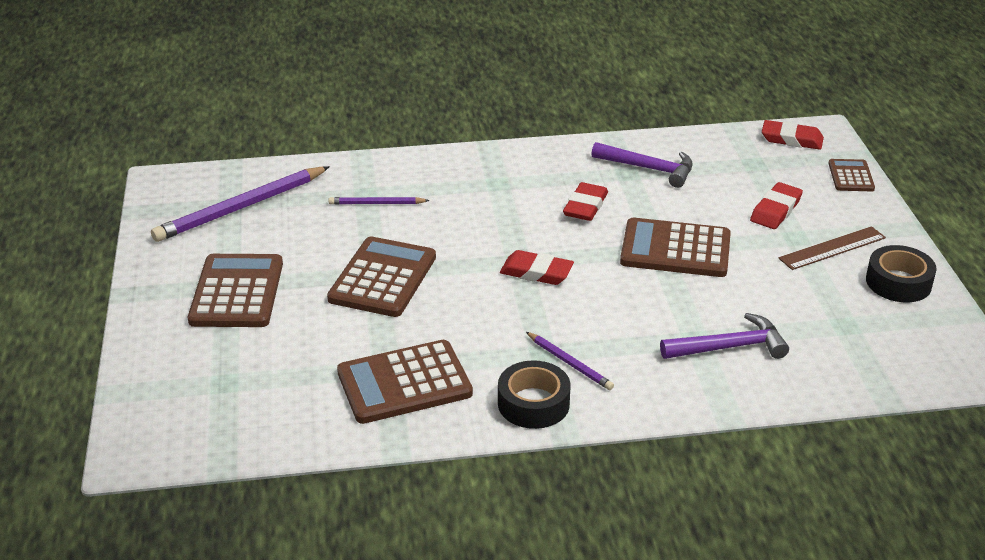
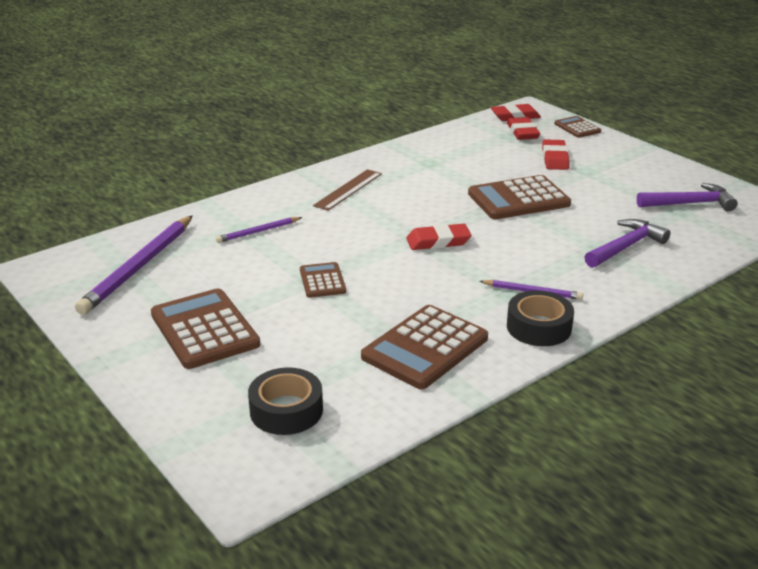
camera: 30 degrees left, 5 degrees down
(382, 278) = (322, 281): brown calculator -> brown calculator, size x0.55
(585, 206) = (424, 190): red eraser -> red eraser (522, 132)
(649, 168) = (441, 156): purple hammer -> purple hammer (690, 203)
(832, 248) = (616, 170): brown ruler -> brown ruler (348, 189)
(898, 282) = (679, 178): black tape -> black tape (286, 410)

